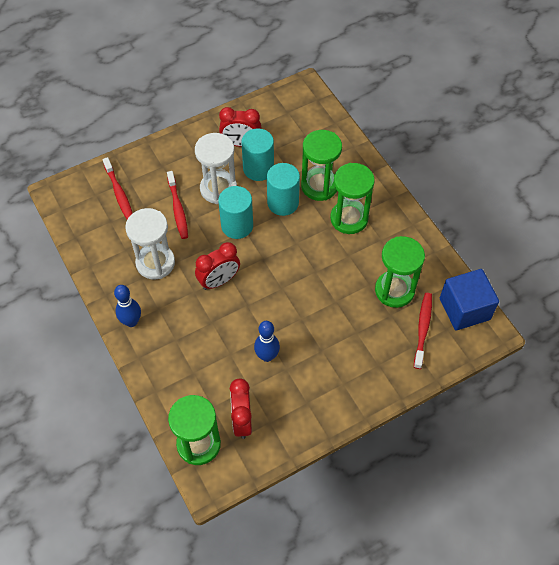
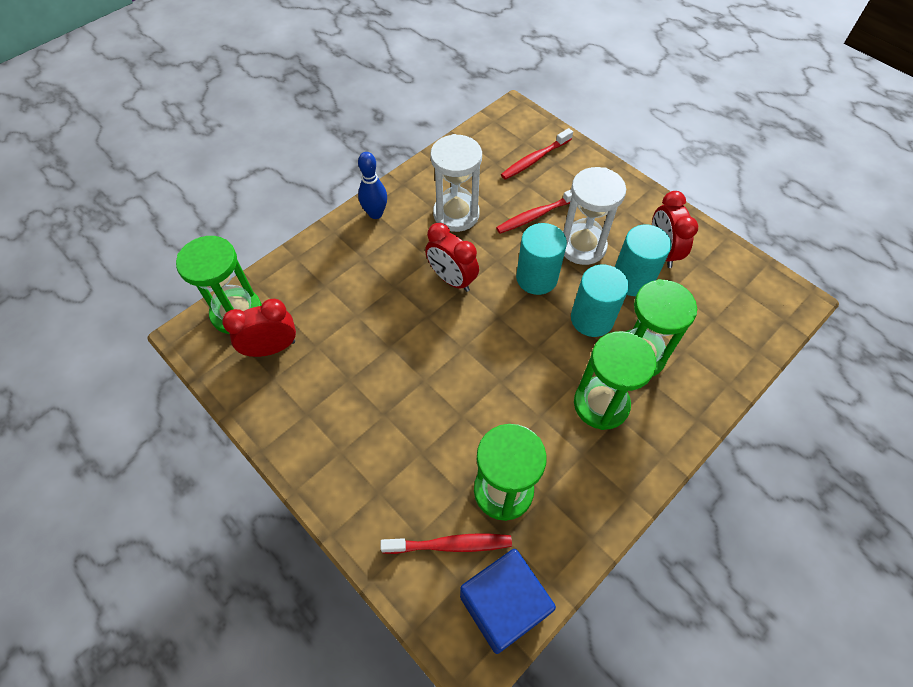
camera: 75 degrees right, 0 degrees up
(267, 356) = (362, 354): blue bowling pin -> none

